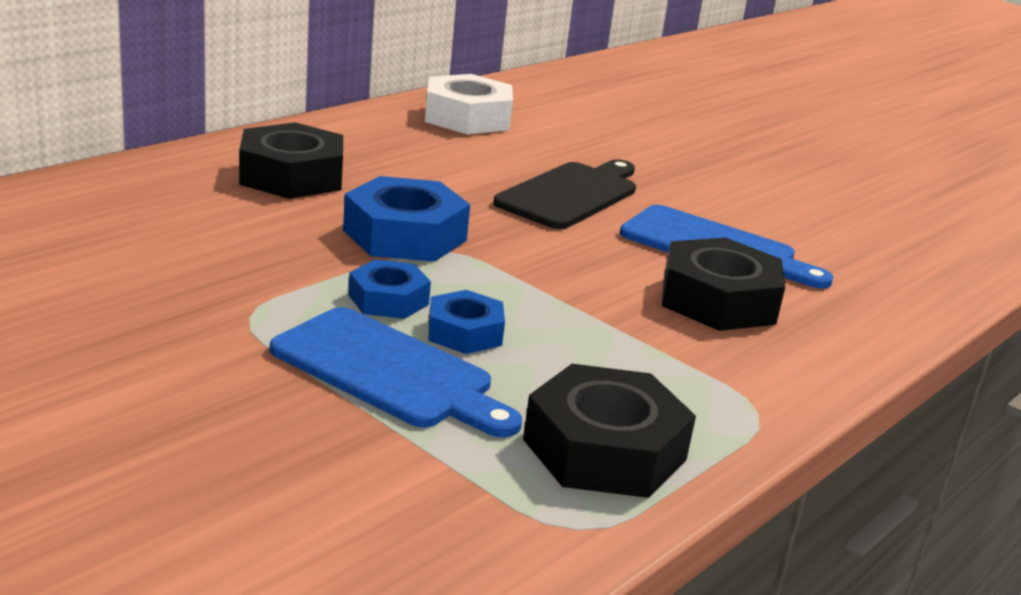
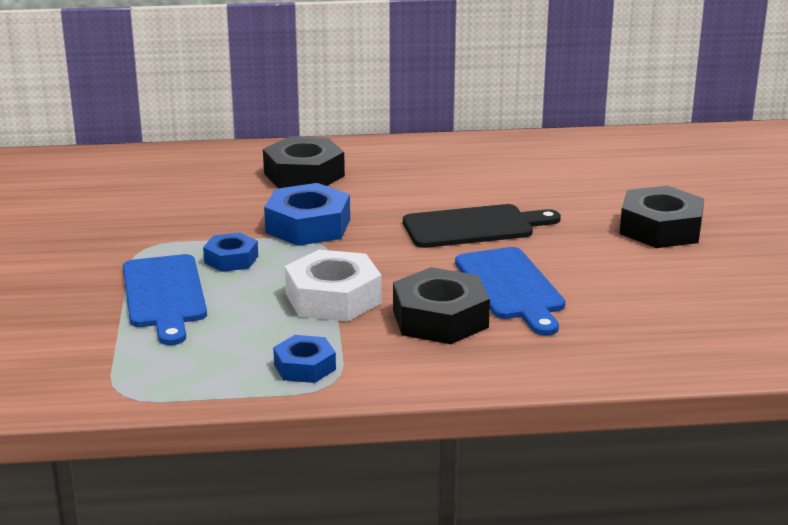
camera: 45 degrees right, 0 degrees up
(464, 332) = (241, 288): blue nut -> blue nut (304, 367)
(467, 118) = (502, 158): white nut -> white nut (333, 298)
(604, 449) = (203, 368): black nut -> black nut (660, 229)

